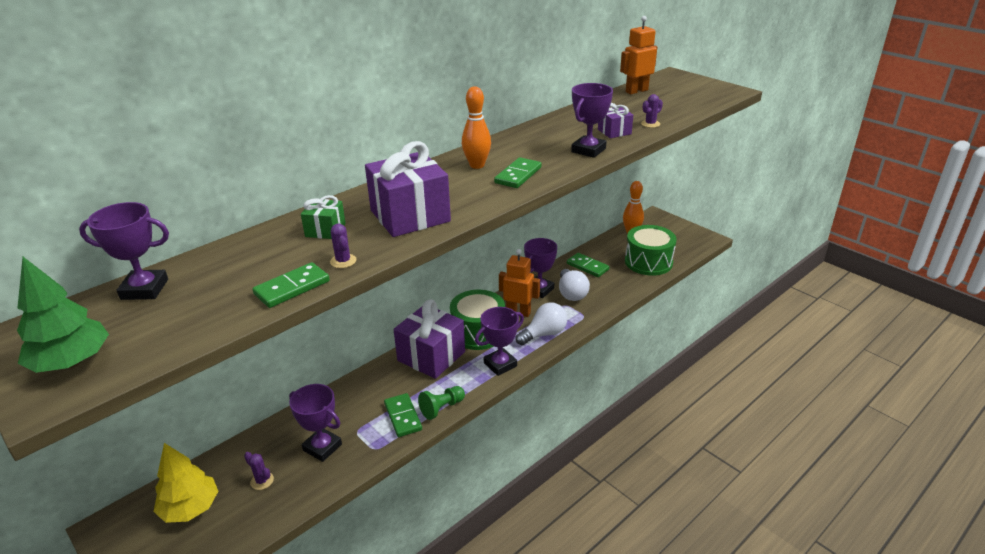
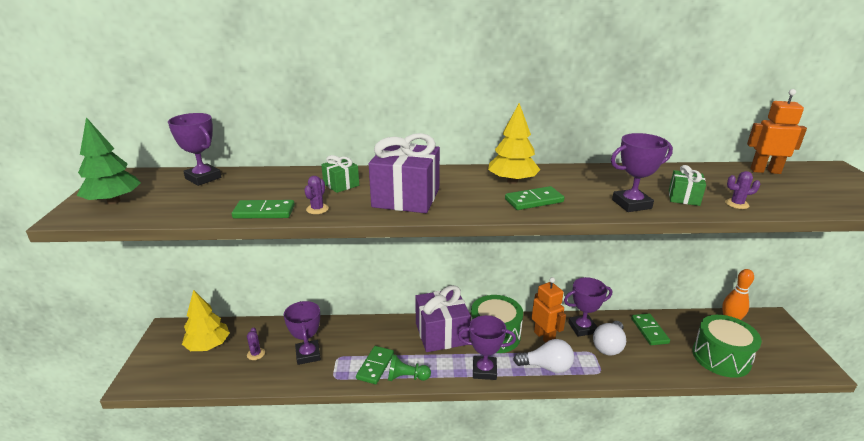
camera: 40 degrees right, 5 degrees down
(477, 165) = (512, 181): orange bowling pin -> yellow tree
(614, 132) = (684, 198): purple gift -> green gift

